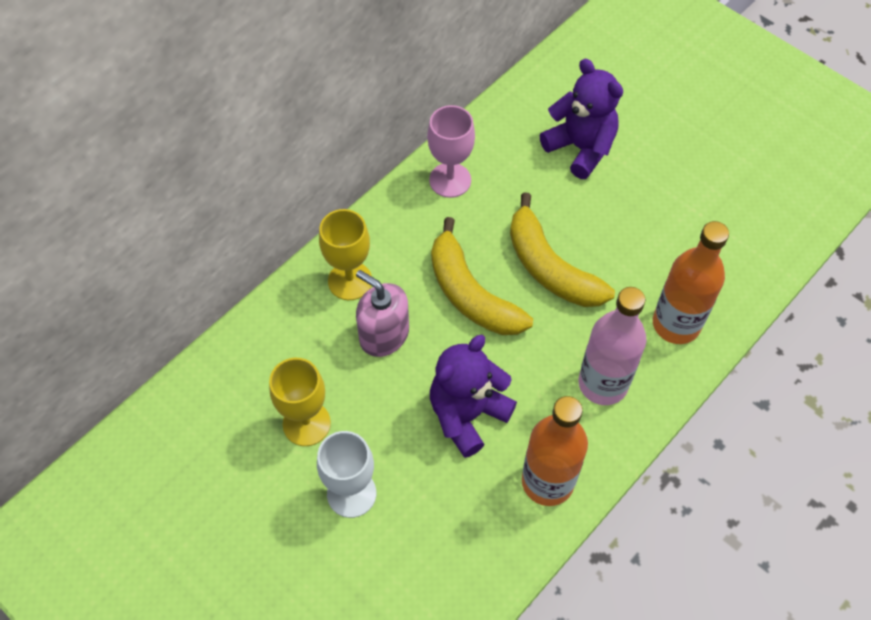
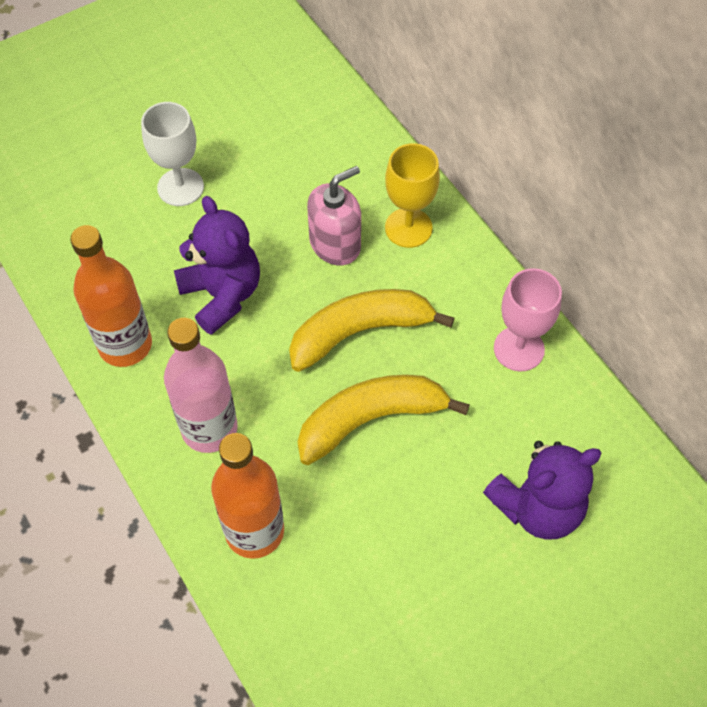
camera: 105 degrees right, 0 degrees up
(306, 423) = (262, 166): yellow goblet -> none

